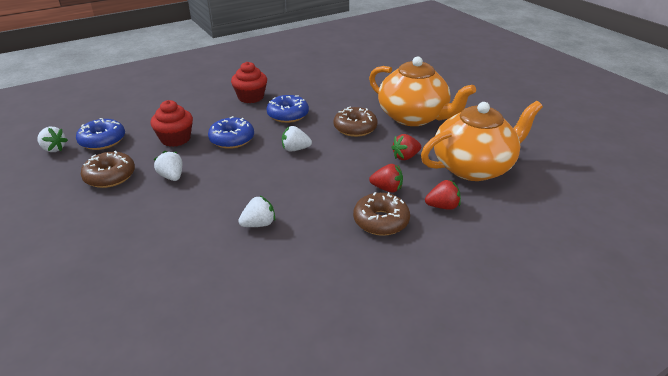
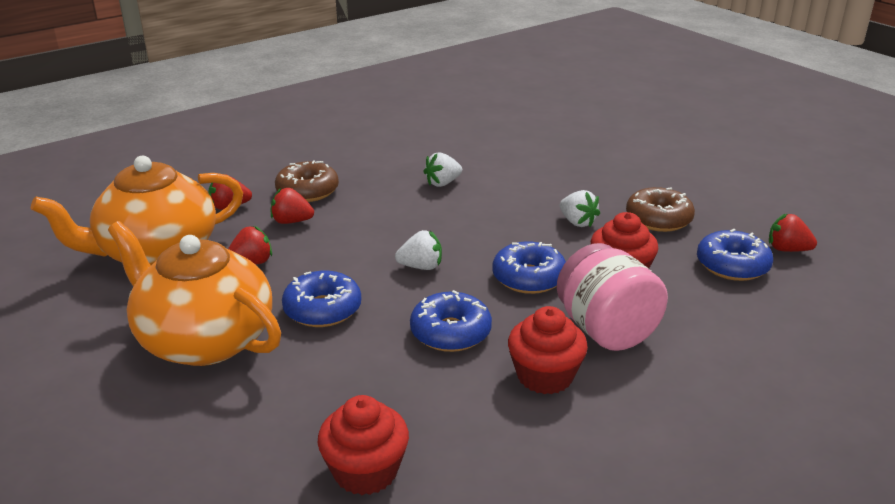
camera: 175 degrees right, 5 degrees down
(54, 149) = (787, 249): white strawberry -> red strawberry
(209, 112) = (606, 330): none -> pink jar
(332, 75) = (365, 471): none -> red cupcake
(355, 128) = (322, 309): brown donut -> blue donut

